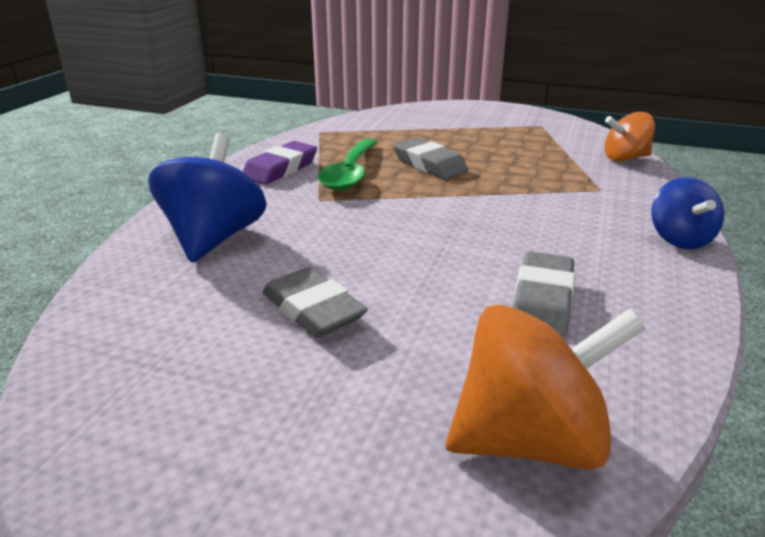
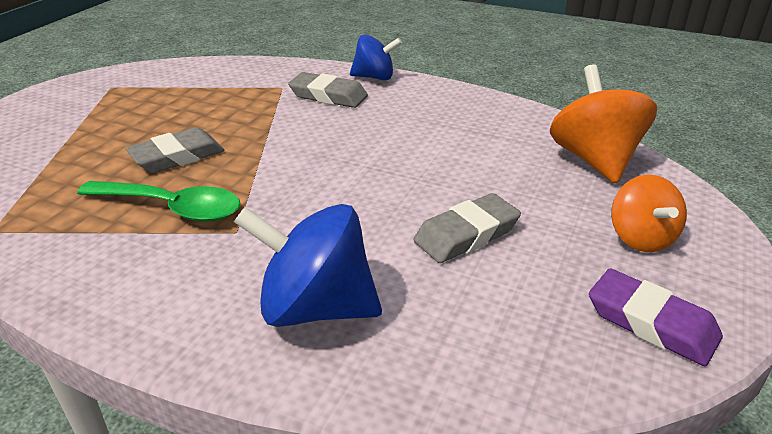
camera: 85 degrees left, 5 degrees up
(280, 169) = (121, 263): purple eraser -> purple eraser (651, 323)
(542, 300) = (452, 135): grey eraser -> grey eraser (328, 96)
(625, 158) = (224, 67): orange spinning top -> orange spinning top (640, 238)

